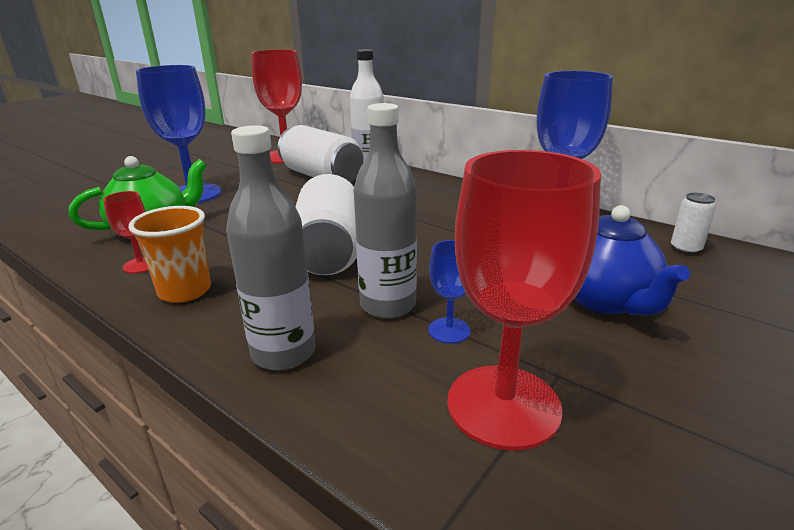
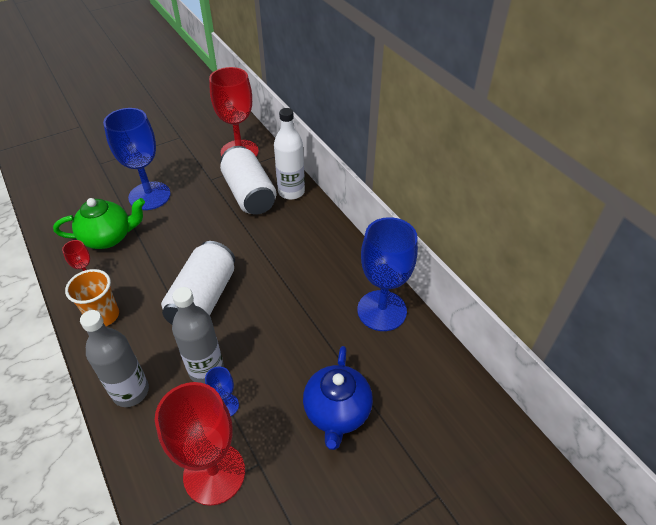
camera: 20 degrees right, 20 degrees up
(685, 249) = (443, 378): white can -> none

